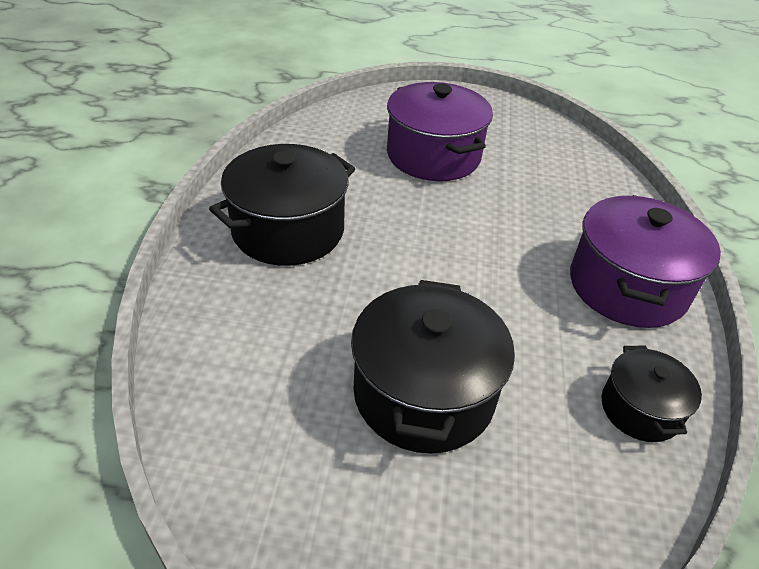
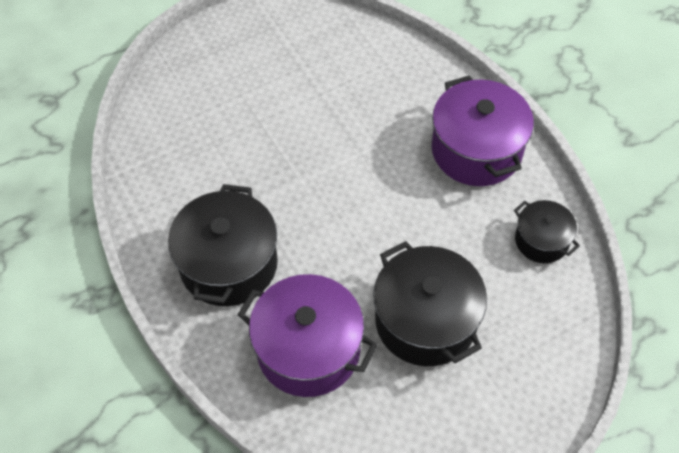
camera: 35 degrees left, 15 degrees up
(433, 156) = (260, 115): purple pot -> purple pot (308, 349)

